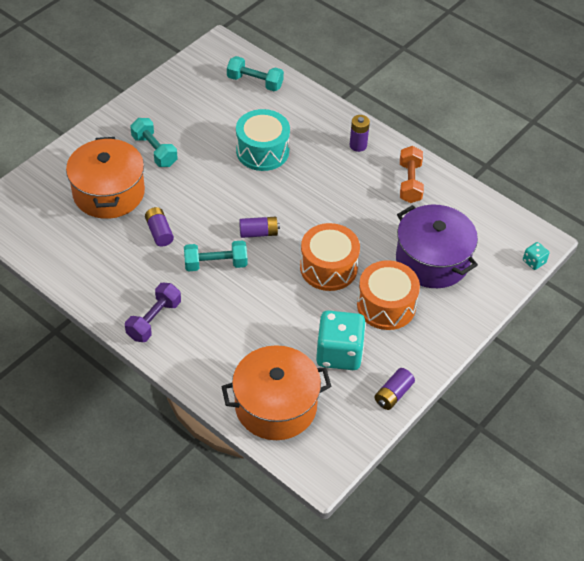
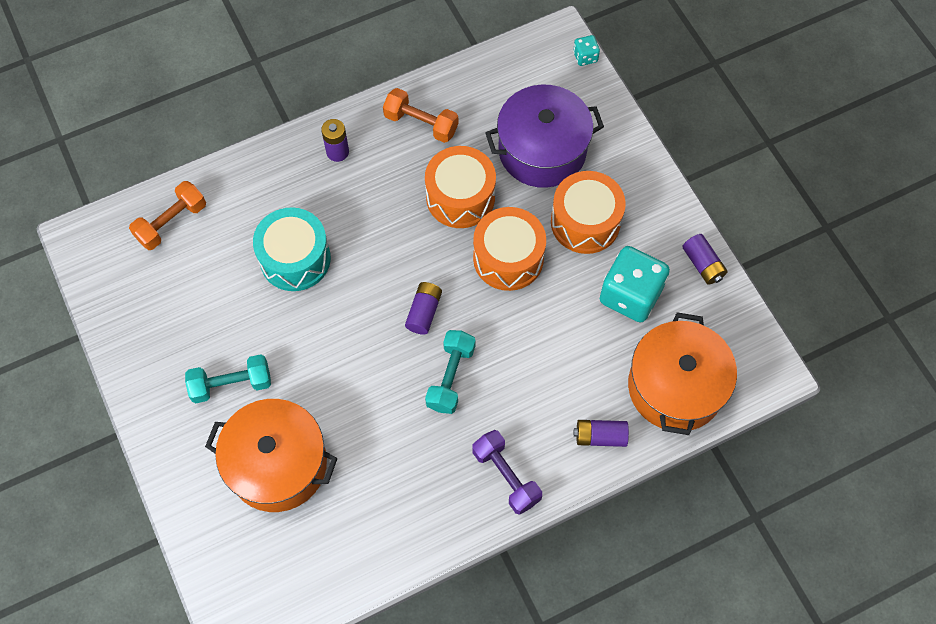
camera: 65 degrees left, 15 degrees up
(159, 232) = (372, 424): purple battery -> purple battery (600, 436)
(255, 82) = (171, 222): turquoise dumbbell -> orange dumbbell
(362, 224) = (460, 197): none -> orange drum

